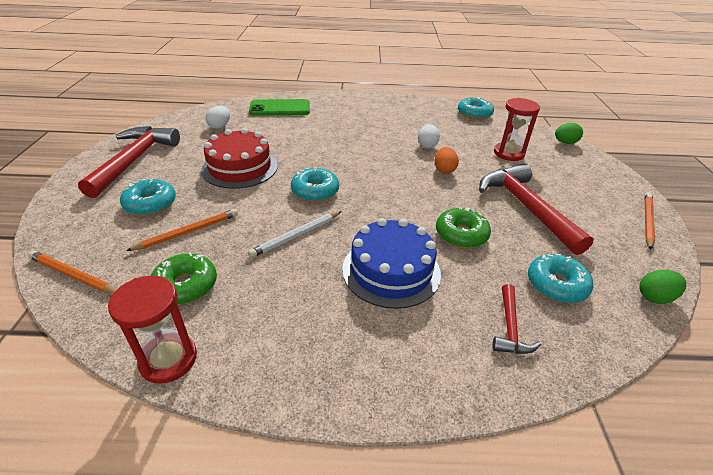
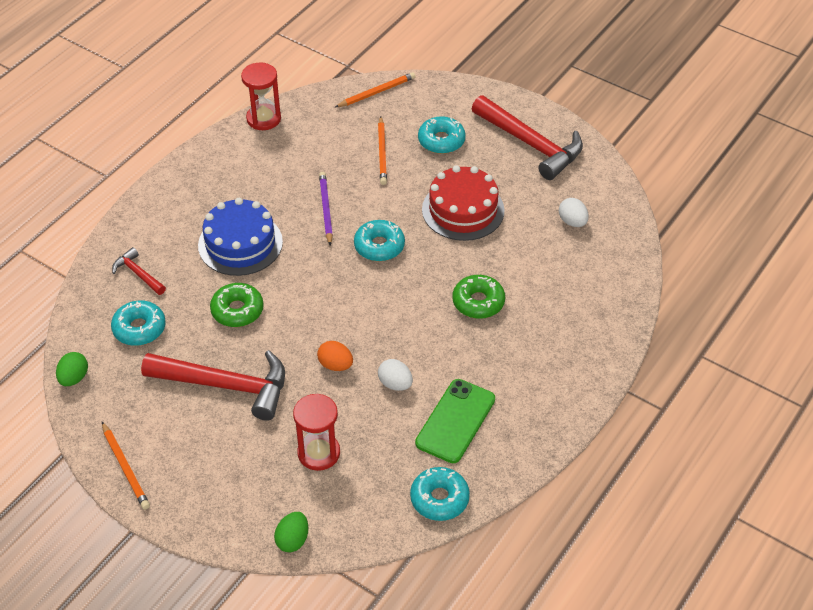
camera: 125 degrees right, 10 degrees up
(185, 285) = (320, 138): green donut -> green donut (478, 302)
(280, 108) = (593, 291): green phone -> green phone (455, 421)
(296, 235) = (326, 209): white pencil -> purple pencil

